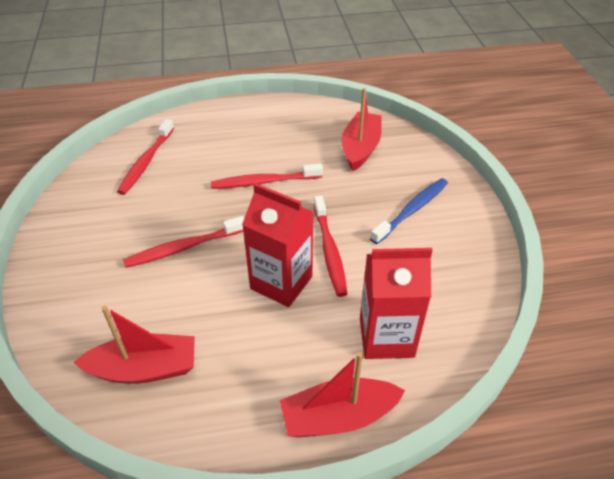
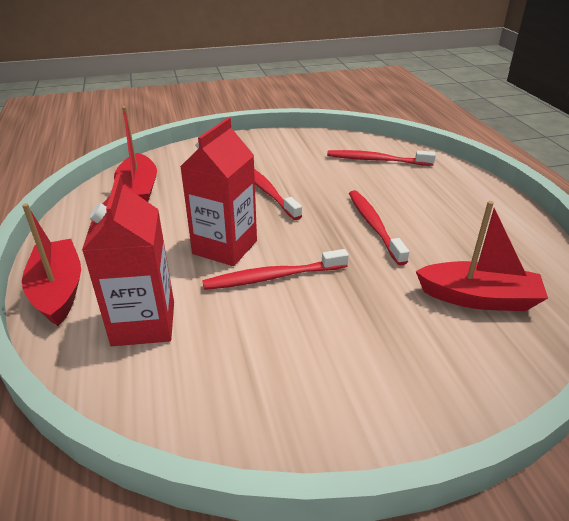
camera: 85 degrees right, 10 degrees down
(412, 210) = (361, 351): blue toothbrush -> none

